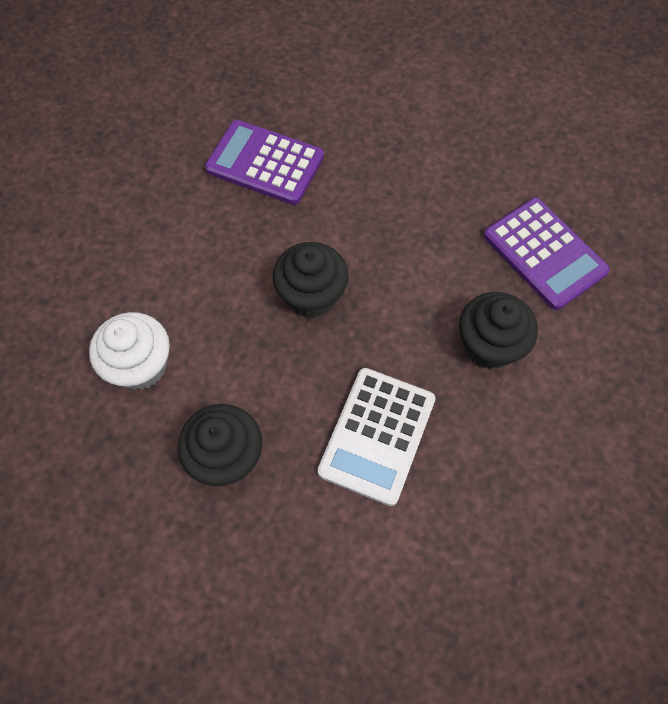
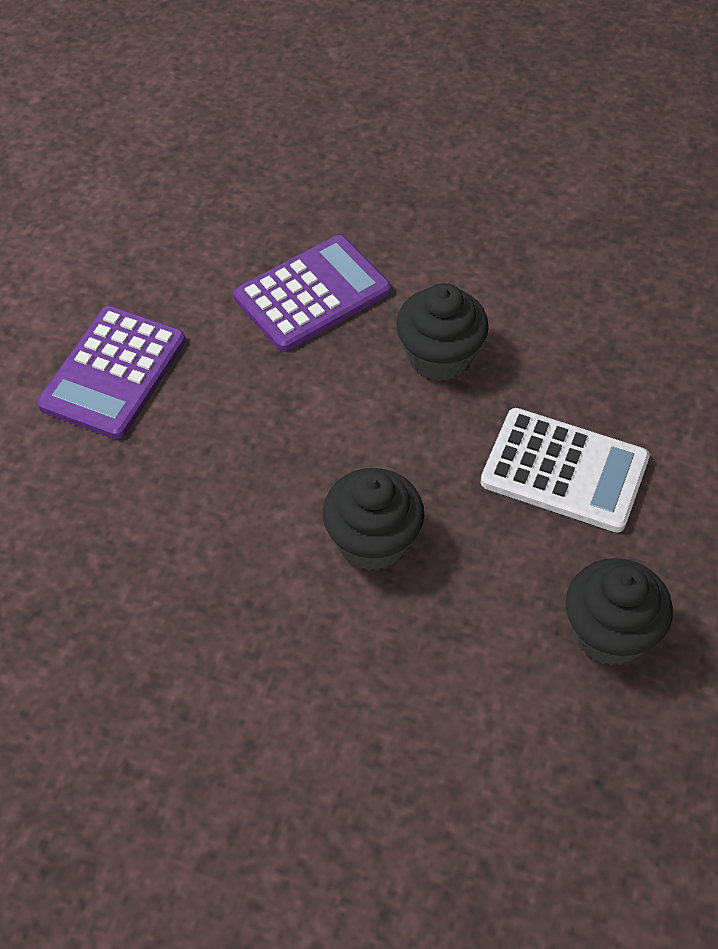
camera: 90 degrees left, 10 degrees down
(140, 365) = (489, 752): white cupcake -> none
(265, 163) = (140, 606): purple calculator -> purple calculator (113, 373)

